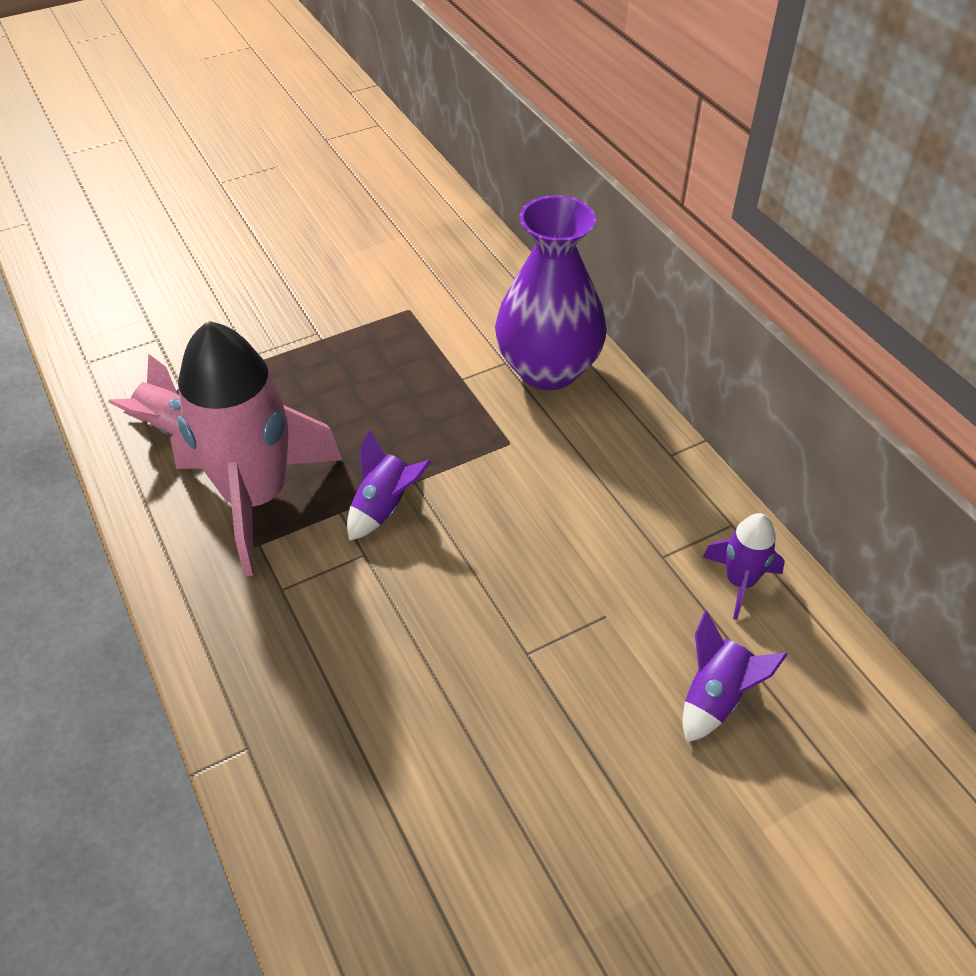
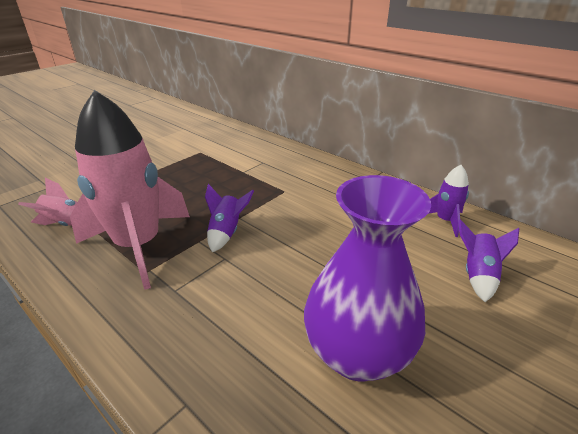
camera: 20 degrees left, 15 degrees down
(548, 369) = (286, 161): purple vase -> purple vase (357, 353)

